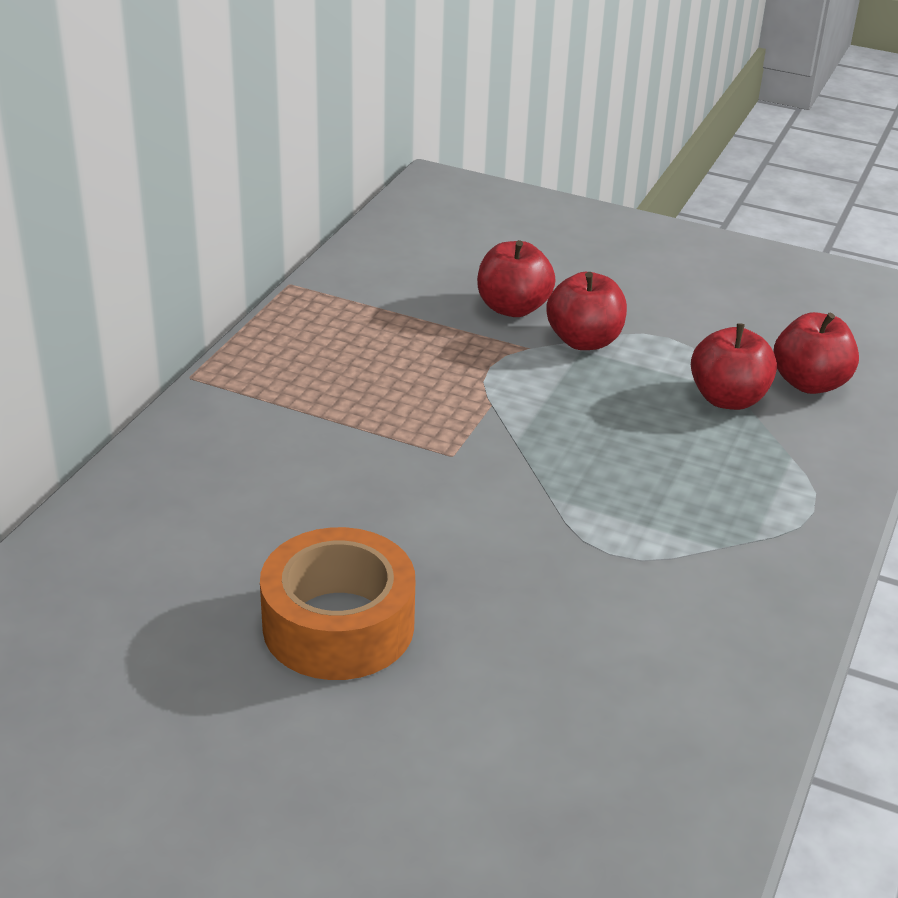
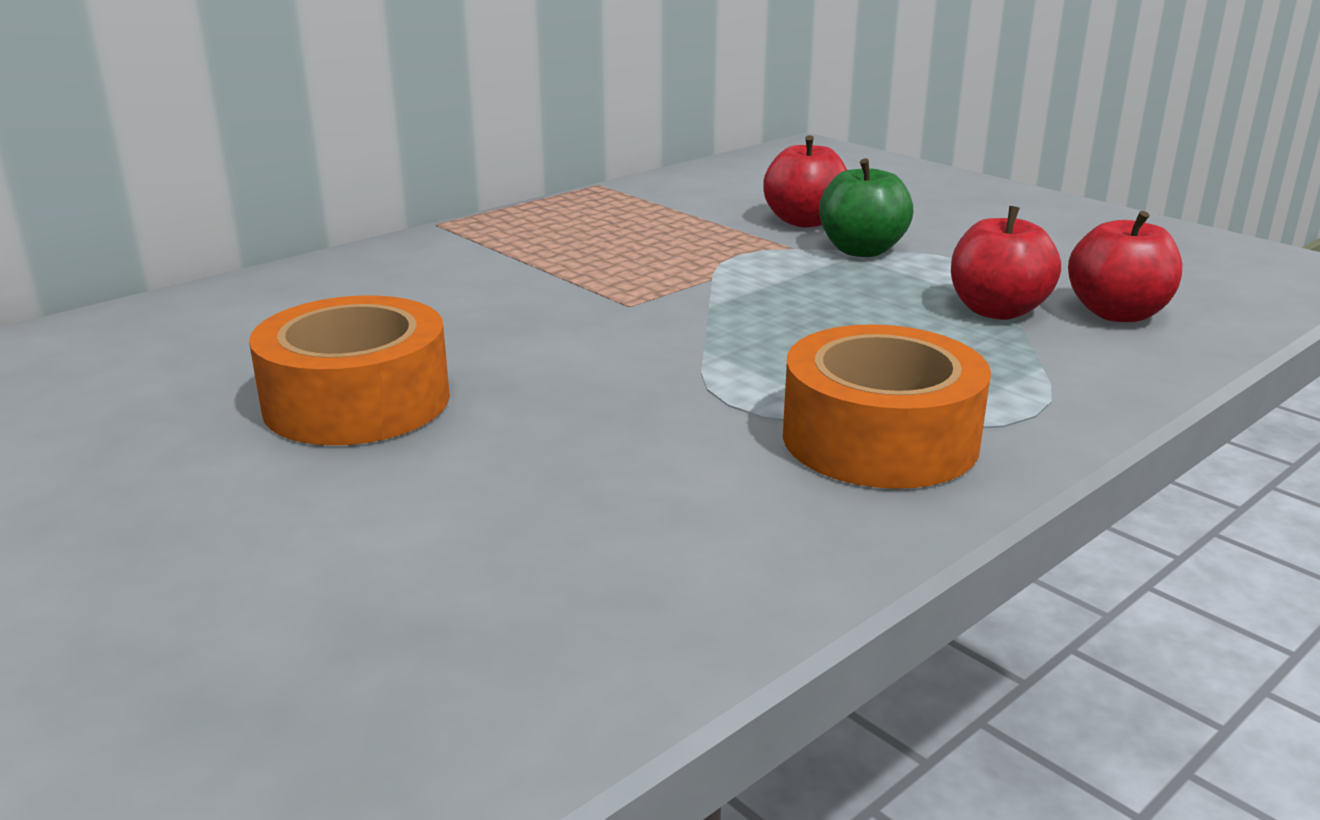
camera: 25 degrees right, 10 degrees down
(584, 341) = (861, 250): red apple -> green apple
(732, 563) = (880, 438): none -> orange tape

